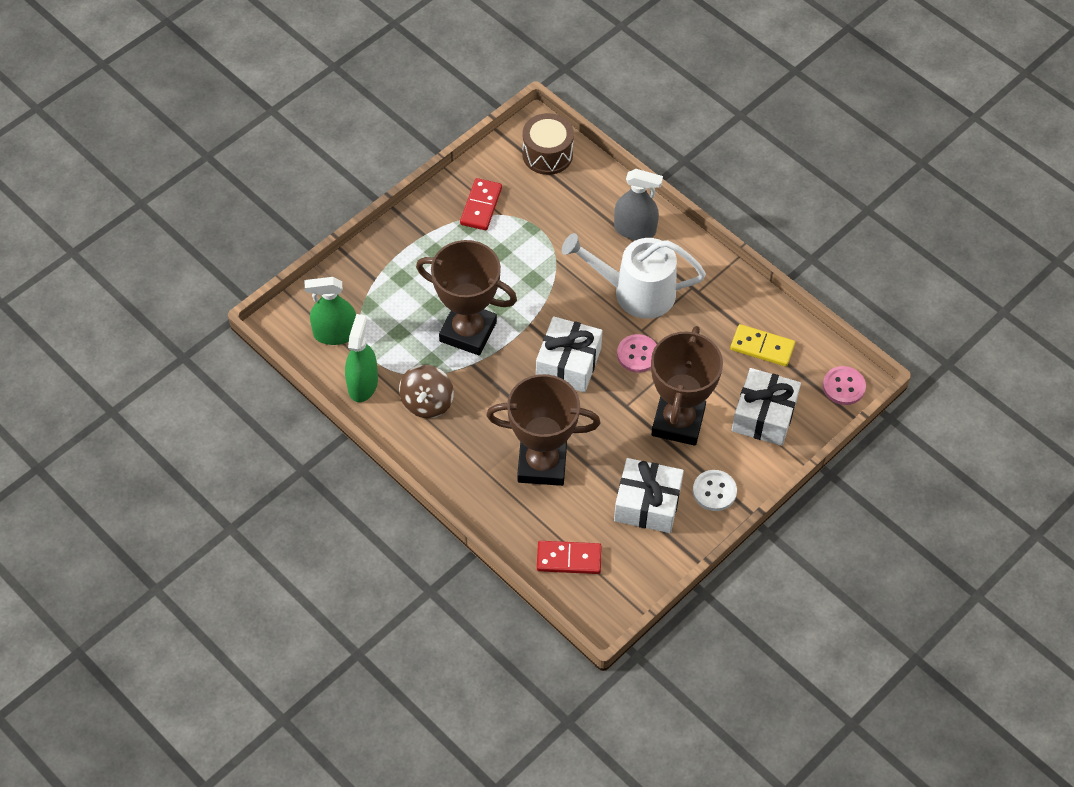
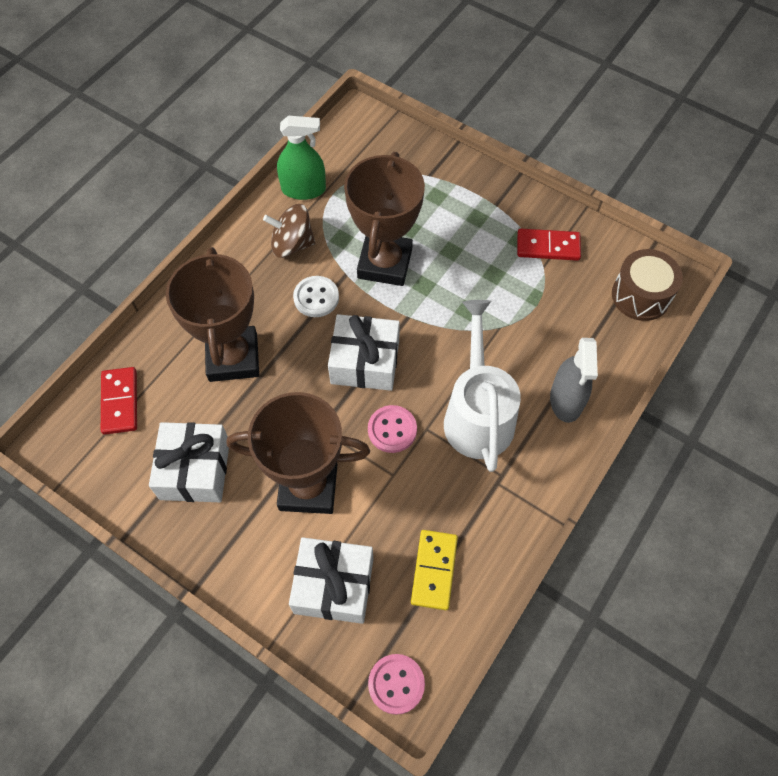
camera: 80 degrees right, 5 degrees up
(335, 334) = (357, 157): green spray bottle -> none
(714, 491) = (219, 541): white button -> white button (316, 297)

